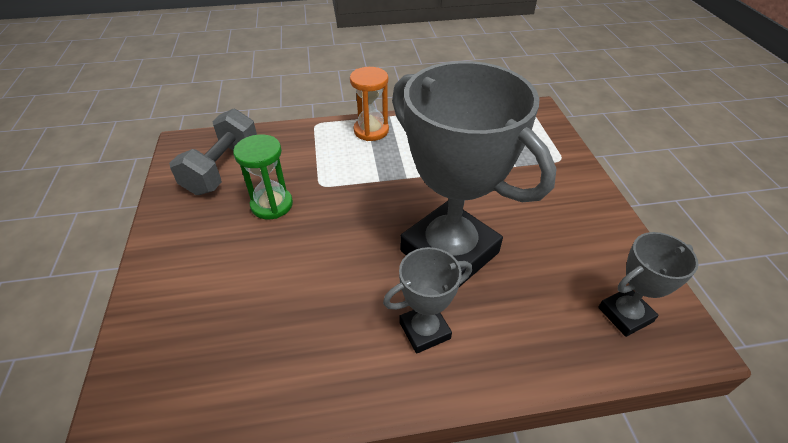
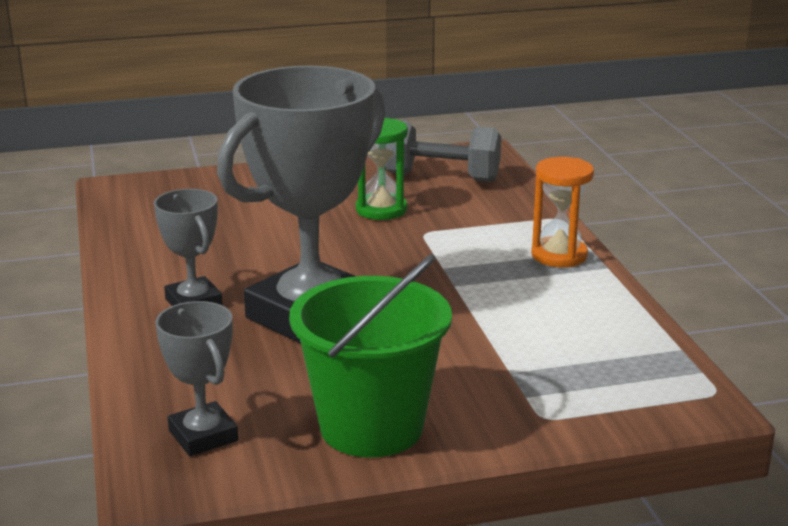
camera: 85 degrees right, 20 degrees down
(590, 227) = (371, 427): none -> green bucket

